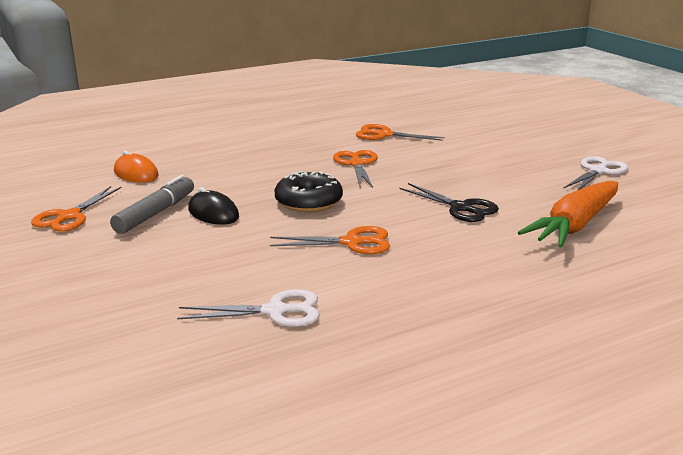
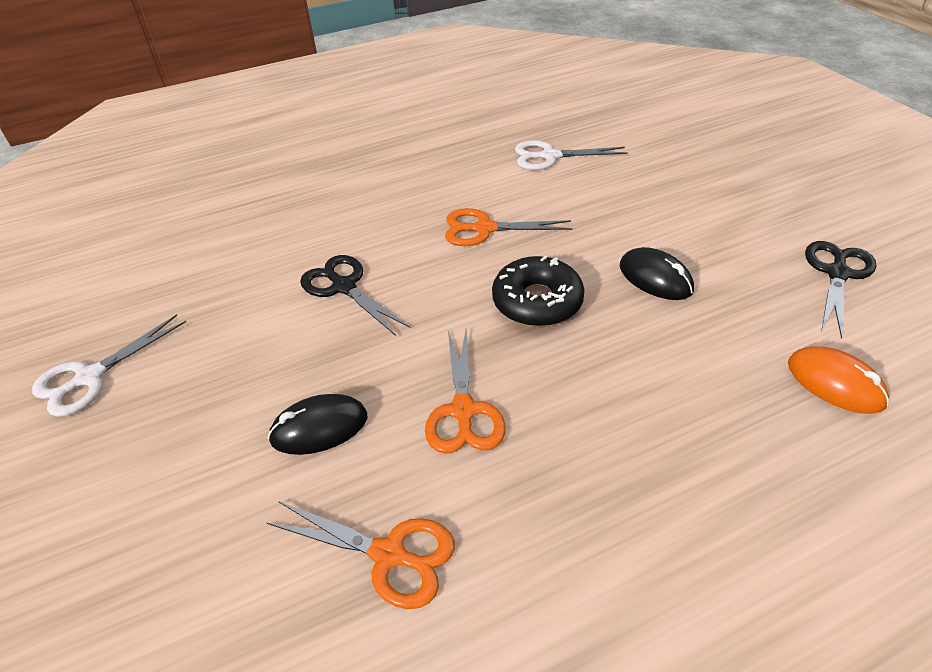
camera: 175 degrees left, 20 degrees up
(69, 216) = (837, 273): orange scissors -> black scissors
(155, 213) = (730, 279): grey marker -> none
(437, 159) = (319, 428): none -> black mouse
(574, 226) = (234, 253): orange carrot -> none

